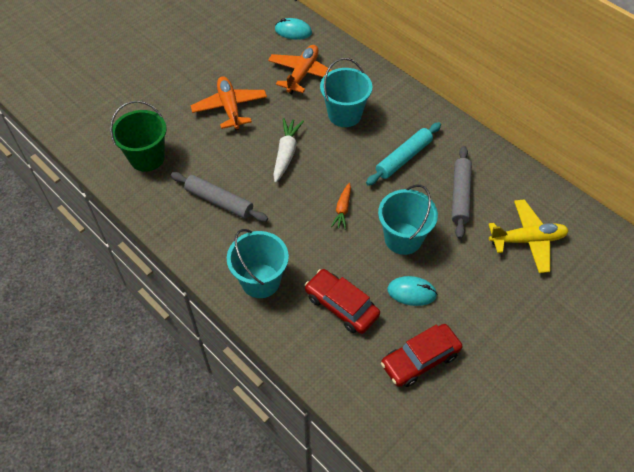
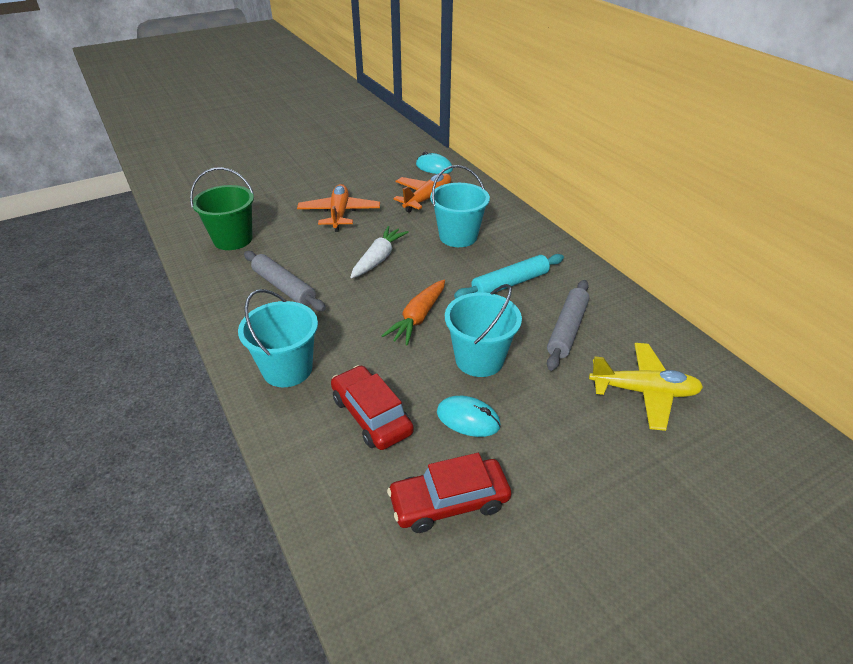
camera: 15 degrees right, 15 degrees down
(342, 209) = (418, 318): orange carrot -> orange carrot, size x1.53

